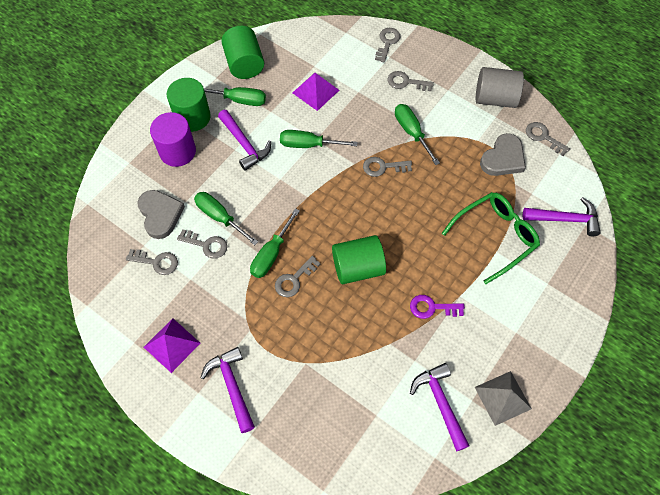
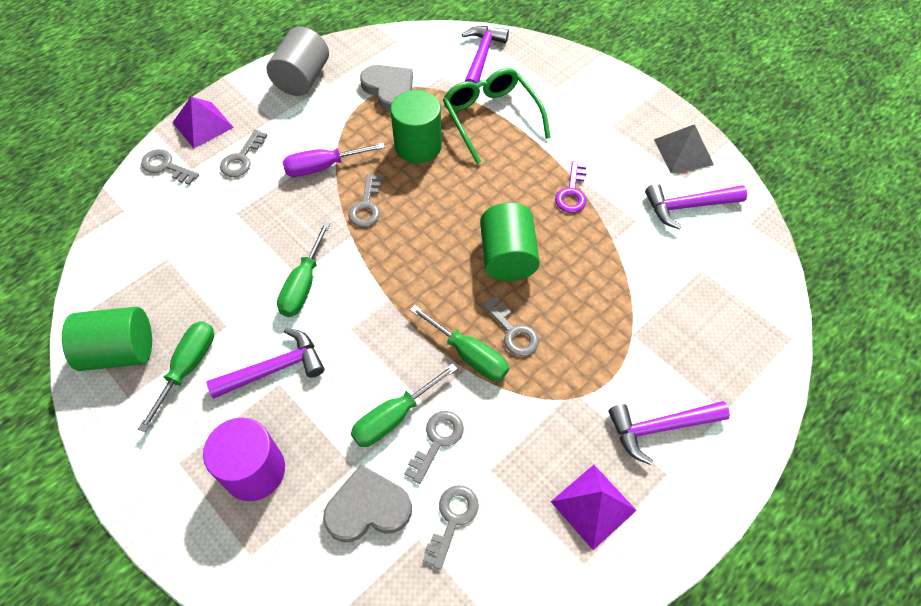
camera: 80 degrees left, 5 degrees down
(192, 117) = (194, 441): green cylinder -> green cylinder (418, 146)
(315, 91) = (214, 263): purple pyramid -> purple pyramid (203, 124)
(411, 132) = (323, 167): green screwdriver -> purple screwdriver
(543, 137) = (371, 50): grey key -> none

